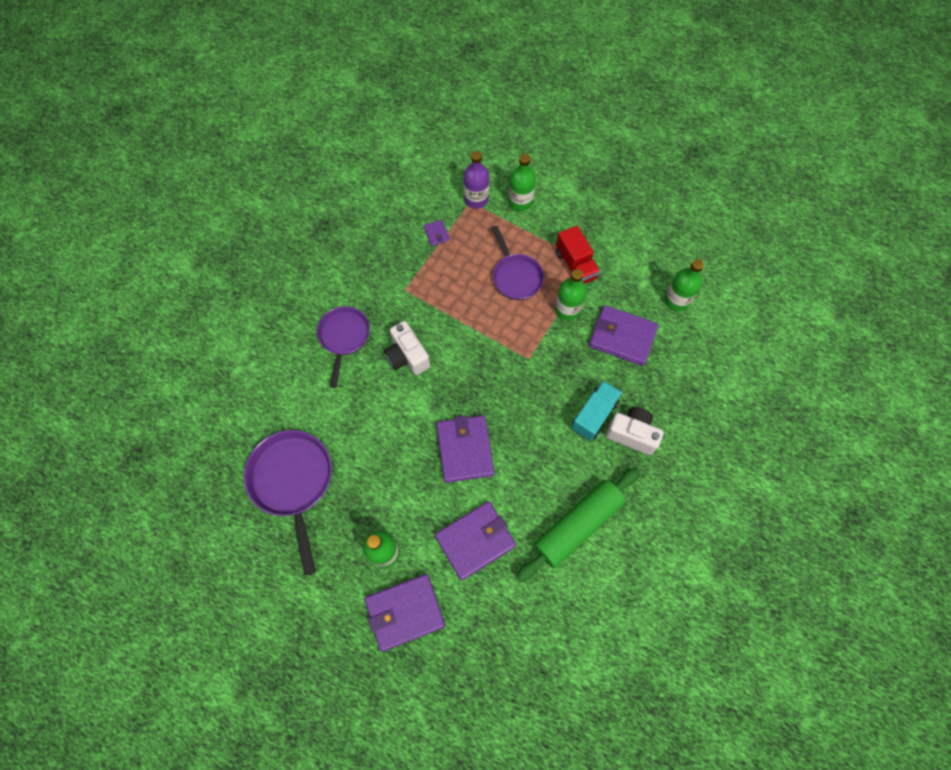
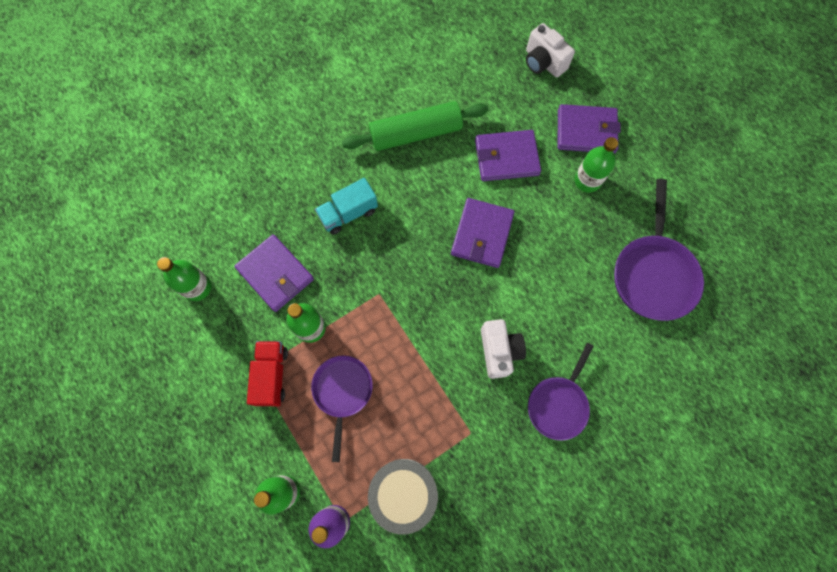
camera: 155 degrees left, 5 degrees up
(436, 234) = (403, 493): purple wallet -> grey drum
(632, 434) = (325, 183): white camera -> white camera (543, 63)

